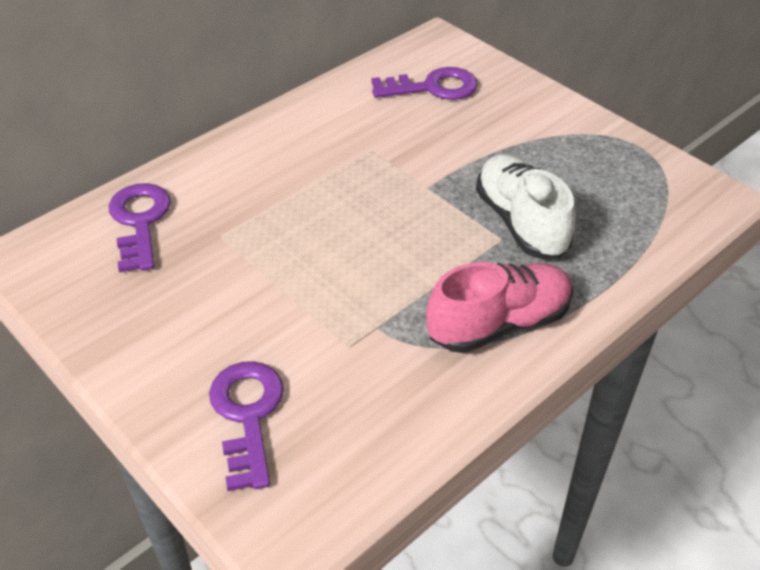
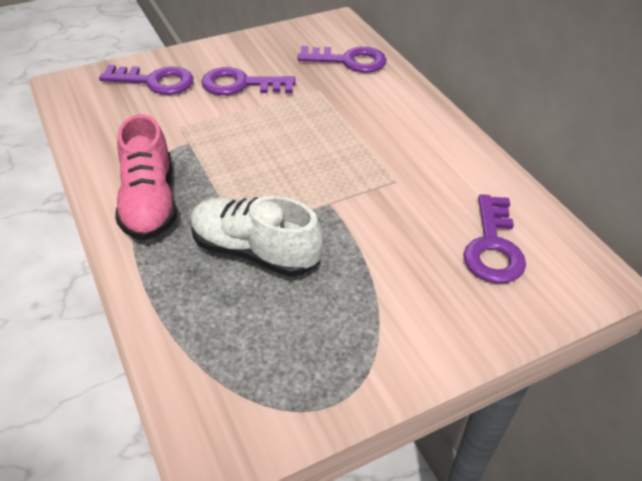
camera: 105 degrees right, 0 degrees up
(228, 314) = (241, 84): none -> purple key
(521, 222) = (254, 251): white shoe -> white shoe turned 150 degrees counterclockwise

